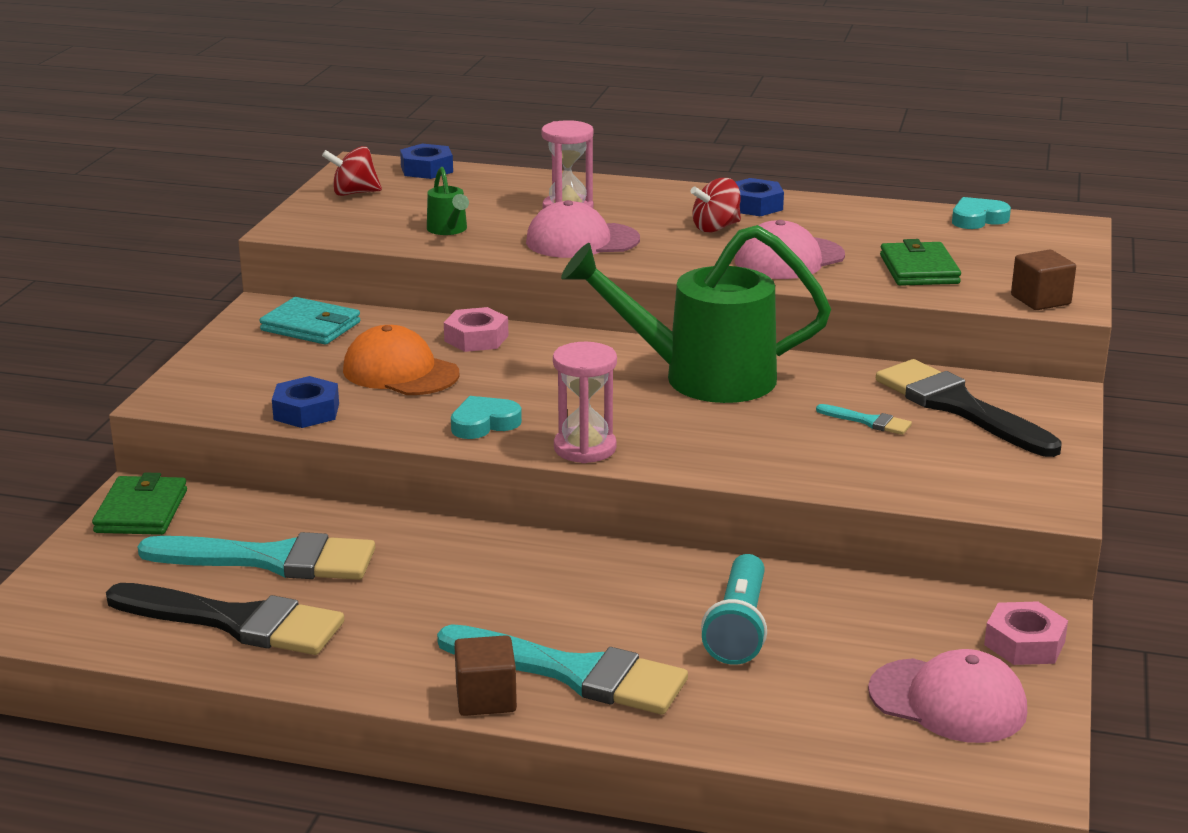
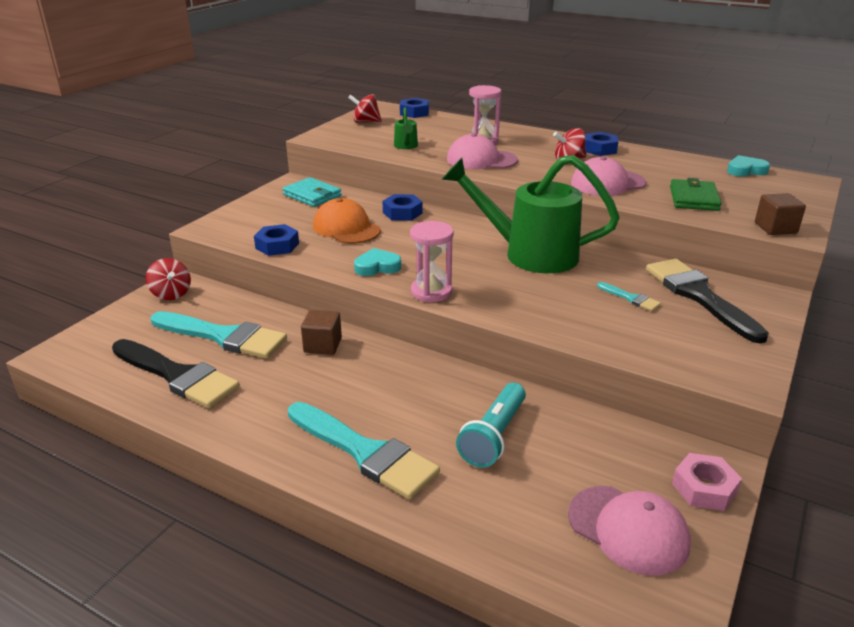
camera: 15 degrees right, 5 degrees up
(141, 511) = (171, 294): green wallet -> red spinning top
(476, 338) = (402, 213): pink nut -> blue nut
(486, 698) = (297, 462): brown cube -> brown cube (322, 345)

